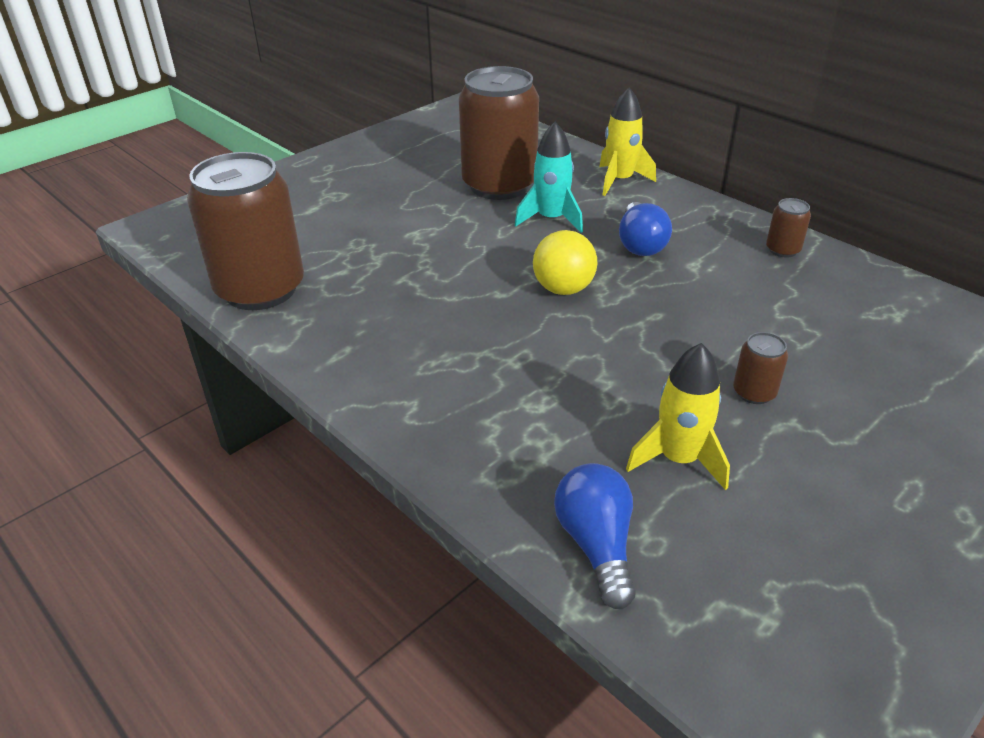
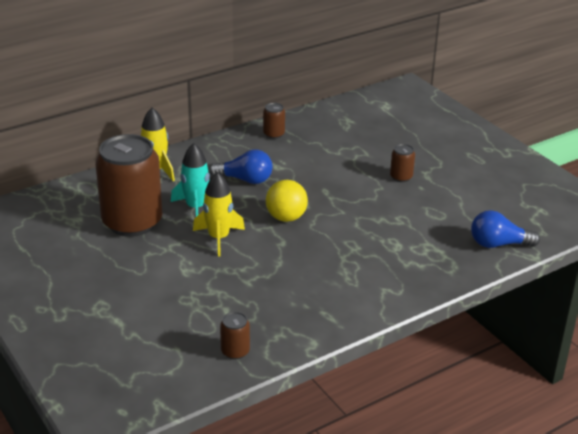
camera: 80 degrees left, 5 degrees down
(260, 289) = (235, 351): brown can -> brown can, size x0.41
(678, 459) = (445, 210): yellow rocket -> yellow rocket (218, 238)

